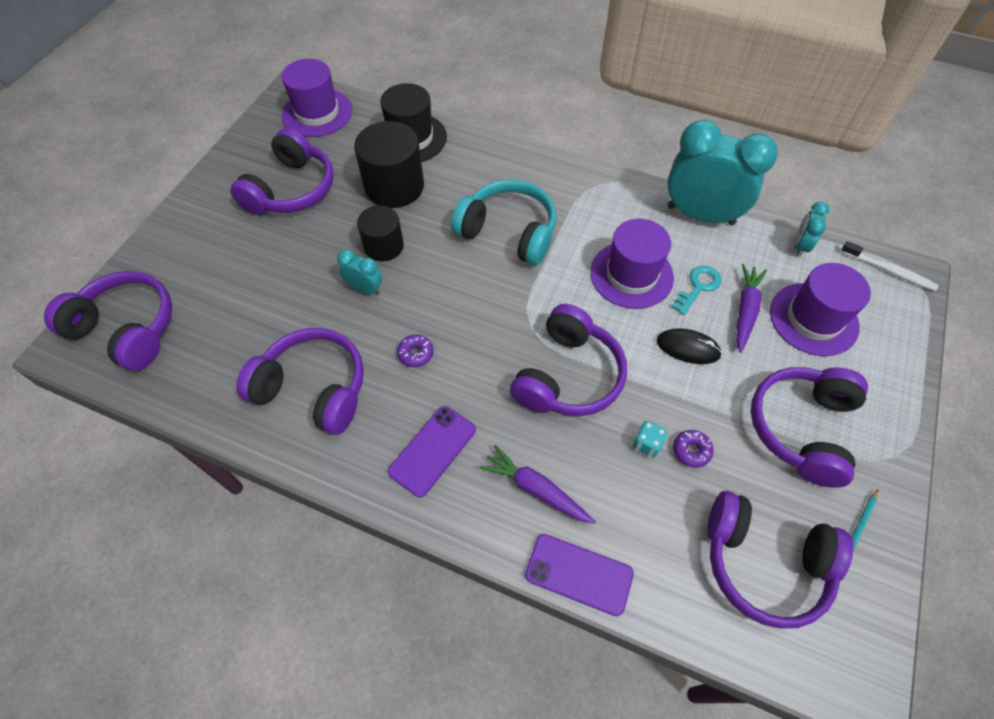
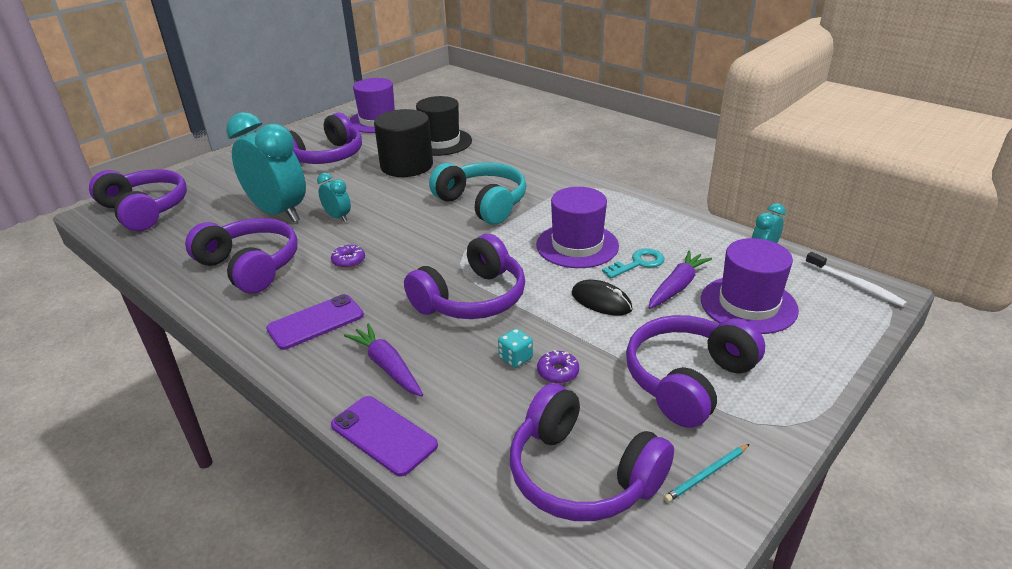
camera: 20 degrees right, 25 degrees down
(384, 246) = (372, 196): black cylinder -> none
(700, 215) = (670, 219): turquoise clock -> turquoise clock (278, 213)

